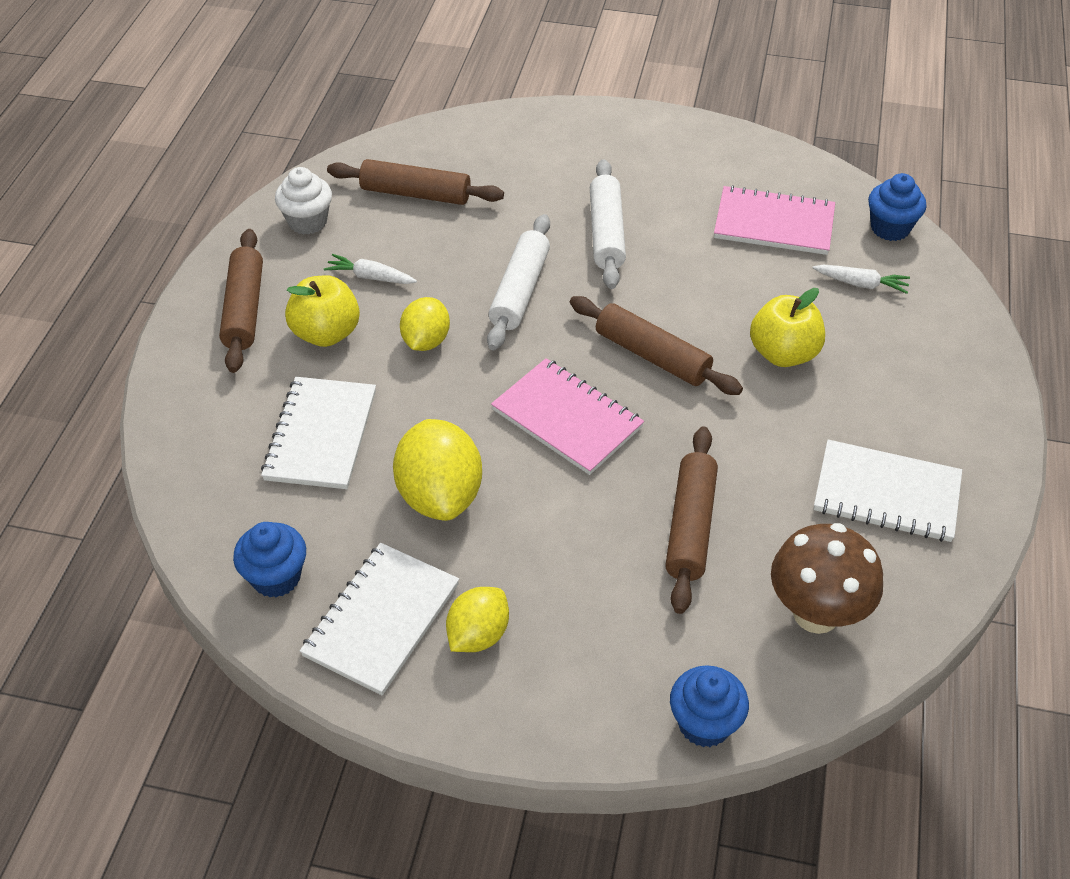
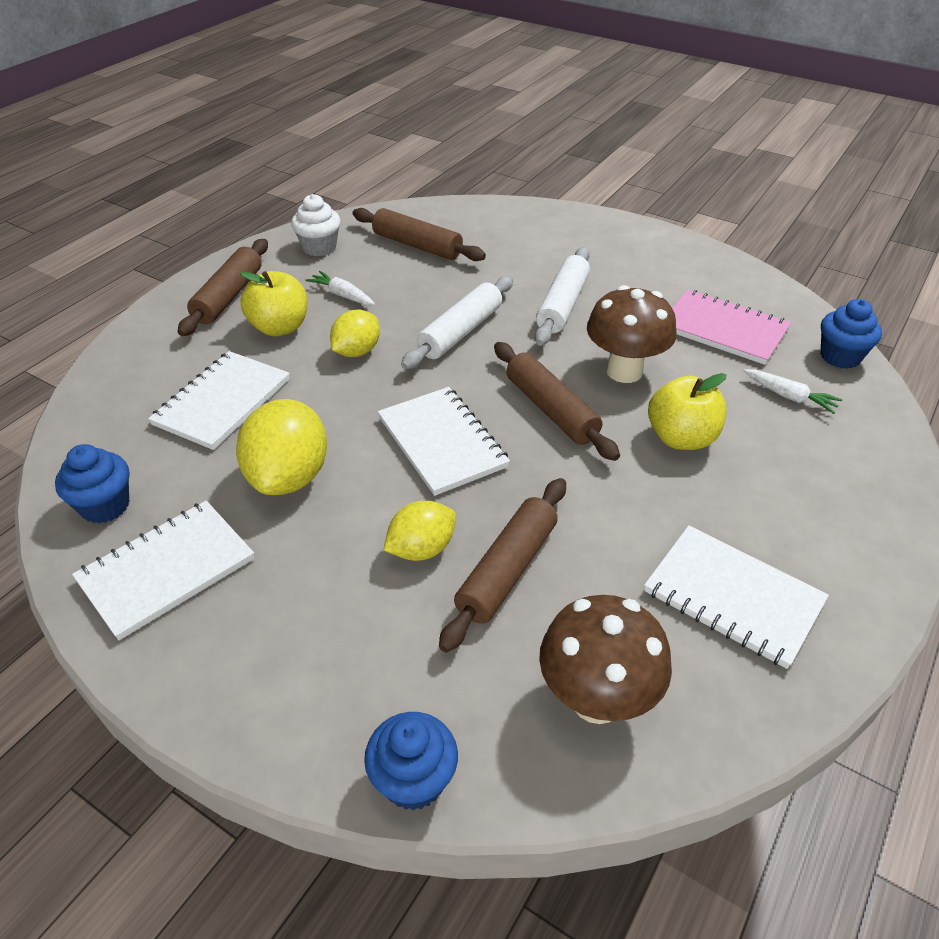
camera: 20 degrees right, 5 degrees down
(478, 635) = (243, 611): yellow lemon -> yellow lemon (421, 549)
(567, 418) = (442, 442): pink notebook -> white notebook
(701, 295) = (624, 371): none -> brown mushroom

